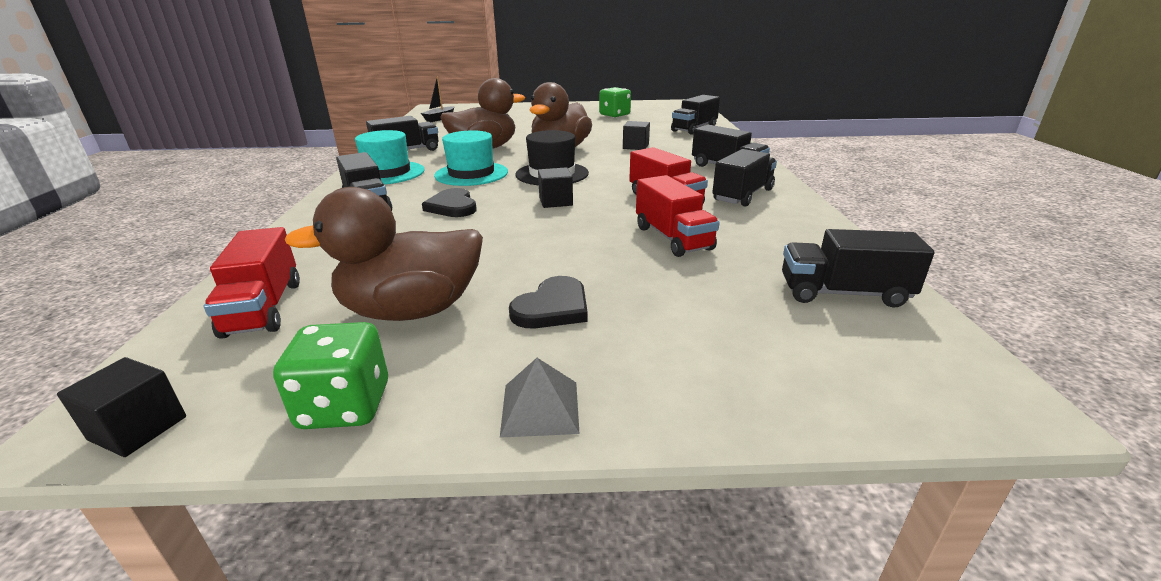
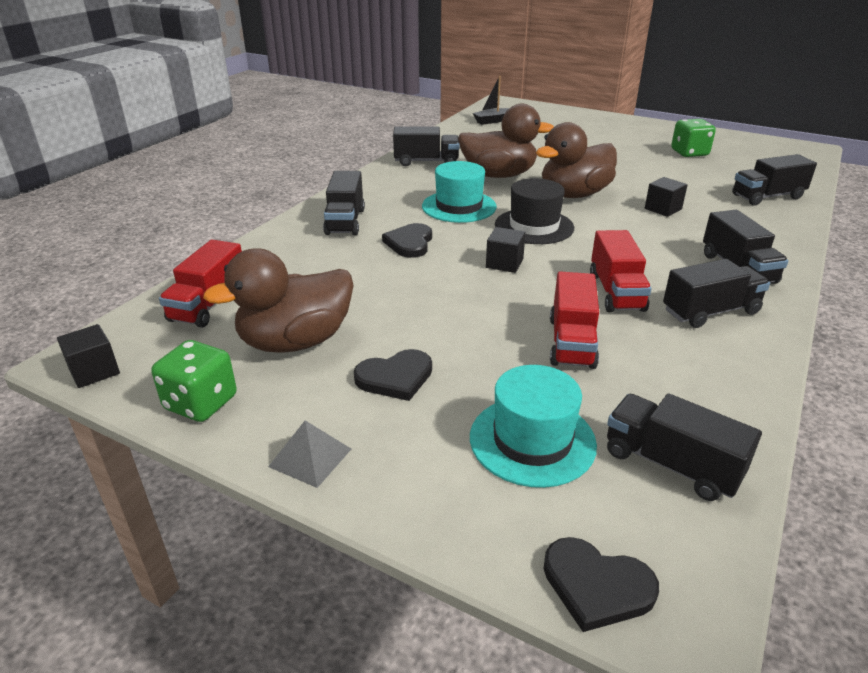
camera: 30 degrees right, 5 degrees up
(387, 173) = (388, 187): turquoise hat -> turquoise hat (532, 440)
(412, 311) = (296, 342): brown duck -> brown duck turned 45 degrees counterclockwise
(912, 401) = (596, 586): none -> black heart

